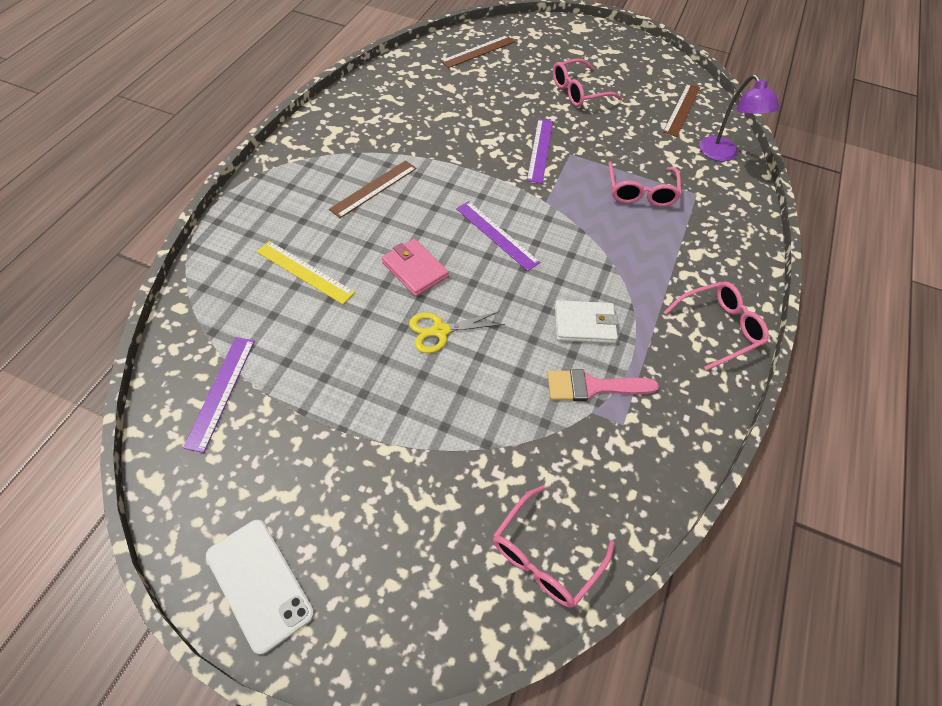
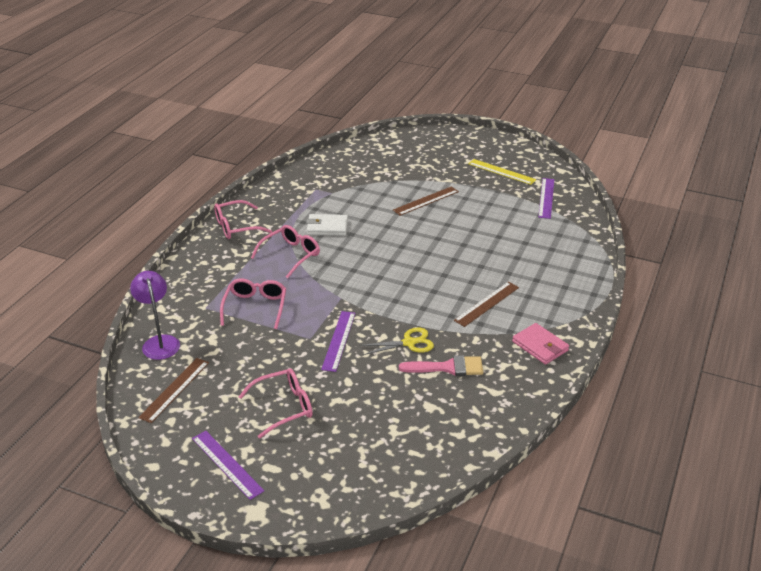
camera: 175 degrees left, 20 degrees down
(259, 584) = (496, 146): white phone -> none
(304, 272) = (521, 250): yellow ruler -> yellow ruler (501, 172)
(415, 270) = (444, 252): pink wallet -> pink wallet (540, 346)
(440, 331) = (422, 223): yellow scissors -> yellow scissors (409, 343)
(478, 51) = (397, 460): brown ruler -> brown ruler (426, 201)
(496, 235) = (383, 274): purple ruler -> purple ruler (227, 464)
(544, 556) = (367, 152): pink glasses -> pink glasses (291, 255)
(592, 387) = (329, 201): pink brush -> pink brush (448, 367)

